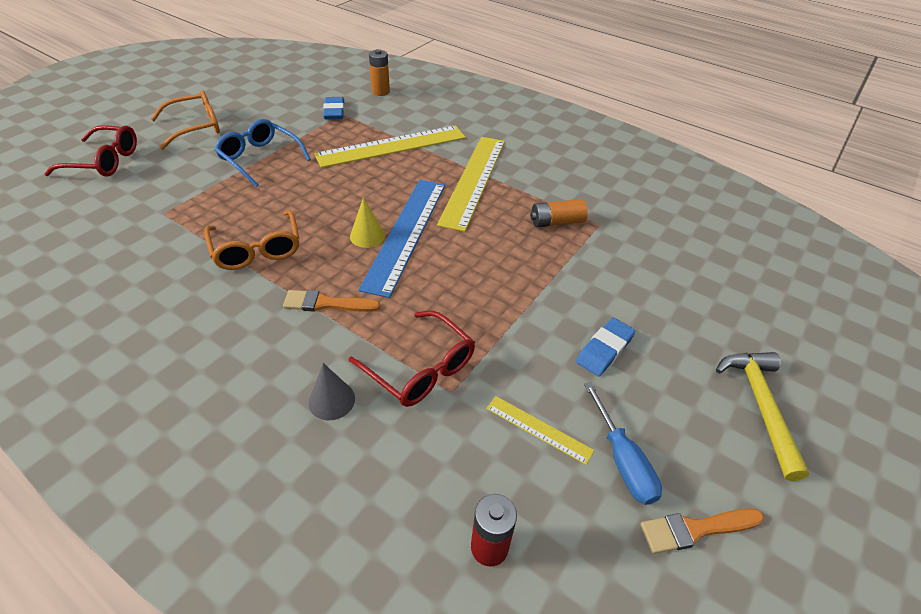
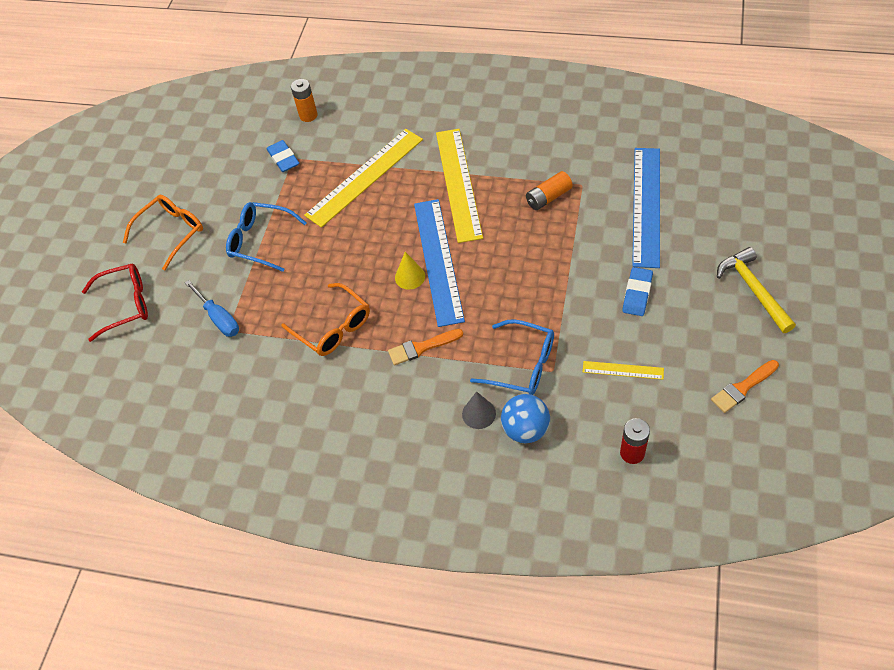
camera: 15 degrees left, 10 degrees up
(372, 445) = (525, 429): none -> blue ball
(420, 368) = (522, 365): red glasses -> blue glasses
(623, 461) = (684, 366): blue screwdriver -> blue screwdriver (219, 318)
(661, 267) = (646, 206): none -> blue ruler

